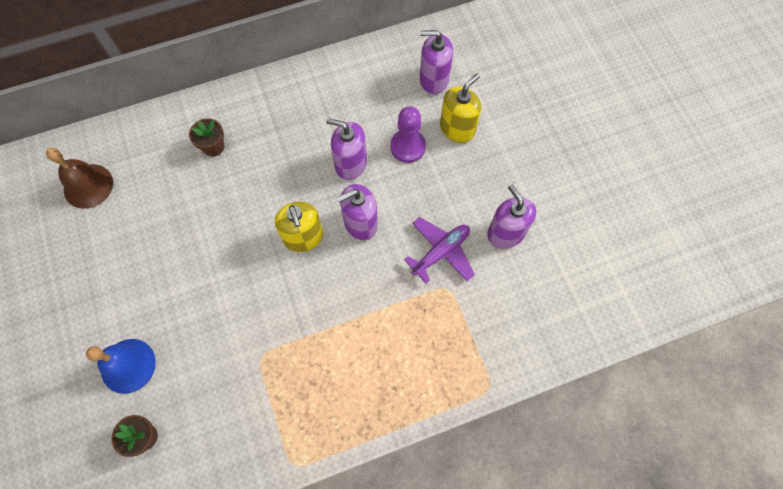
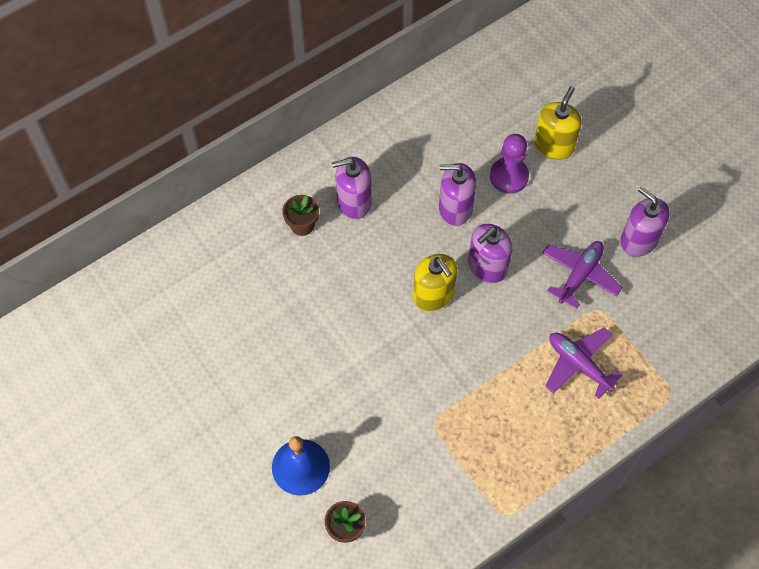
camera: 15 degrees left, 5 degrees down
(88, 186) = (182, 298): brown bell -> none
(412, 336) = (579, 364): none -> purple plane
(434, 79) = (511, 99): purple soap dispenser -> purple soap dispenser (354, 202)

